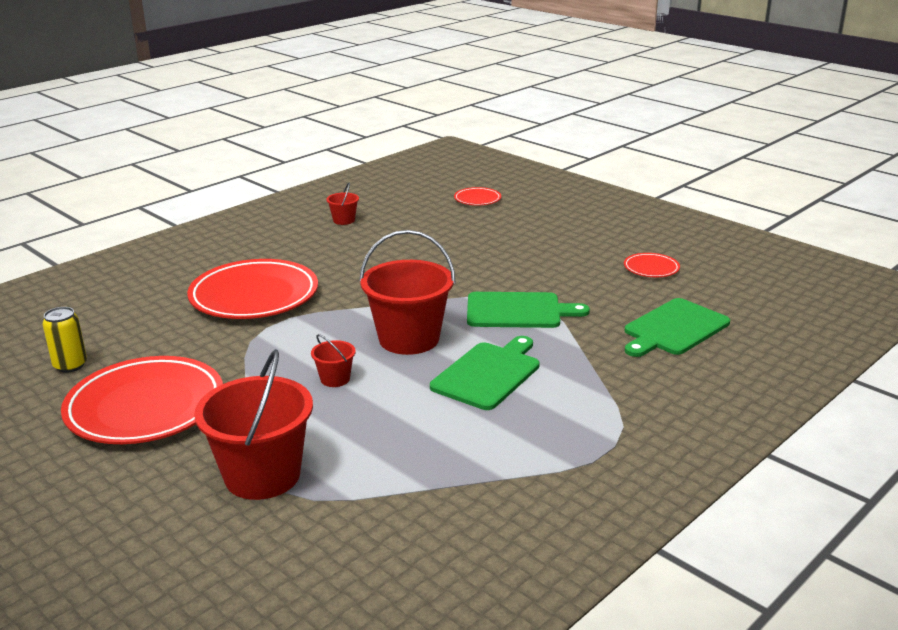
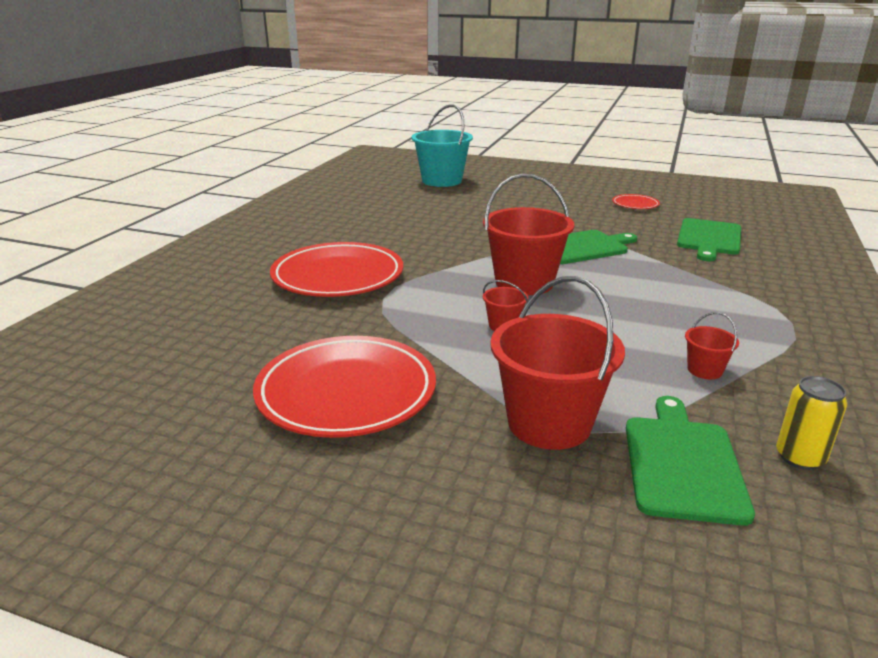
camera: 25 degrees left, 0 degrees up
(70, 365) = (210, 373): yellow can -> yellow can (800, 457)
(344, 220) = (347, 209): red bucket -> red bucket (704, 370)
(477, 199) = (442, 181): red plate -> turquoise bucket
(488, 374) = (625, 294): green cutting board -> green cutting board (682, 463)

